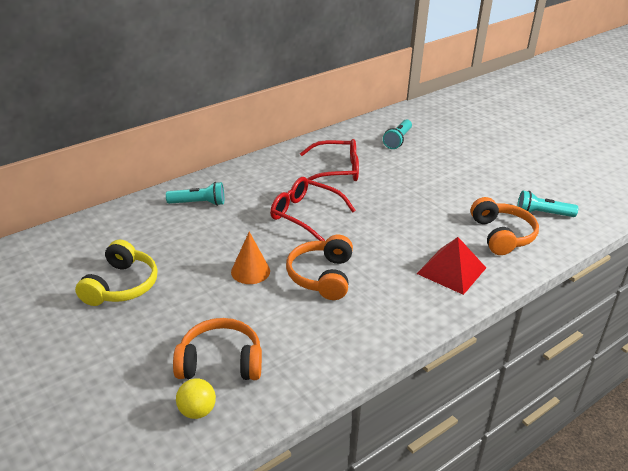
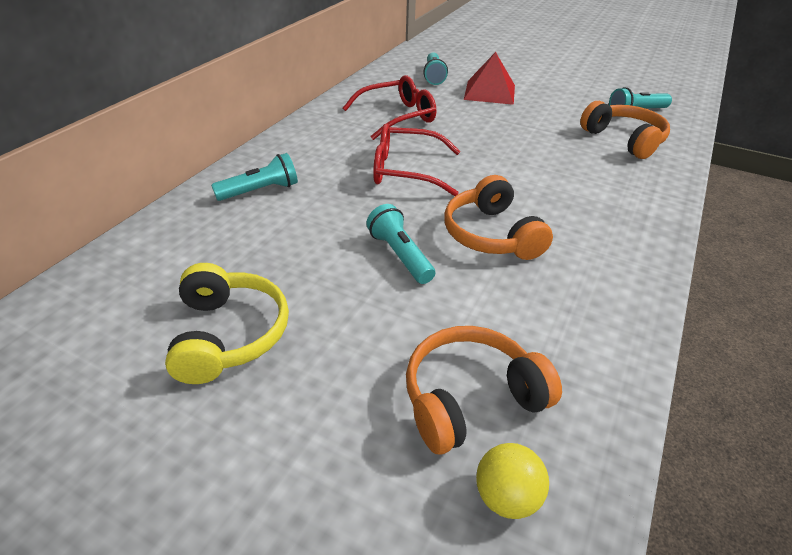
camera: 25 degrees left, 5 degrees up
(250, 271) = (400, 255): orange cone -> turquoise flashlight
(451, 270) = (617, 187): red pyramid -> red pyramid (490, 92)

